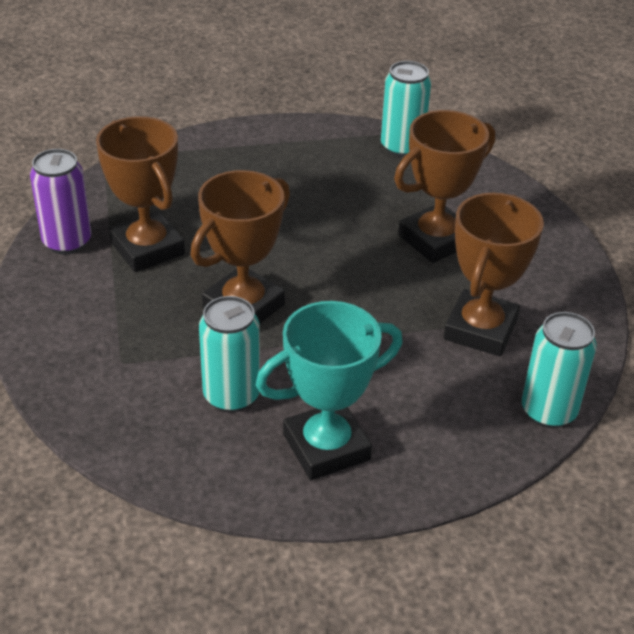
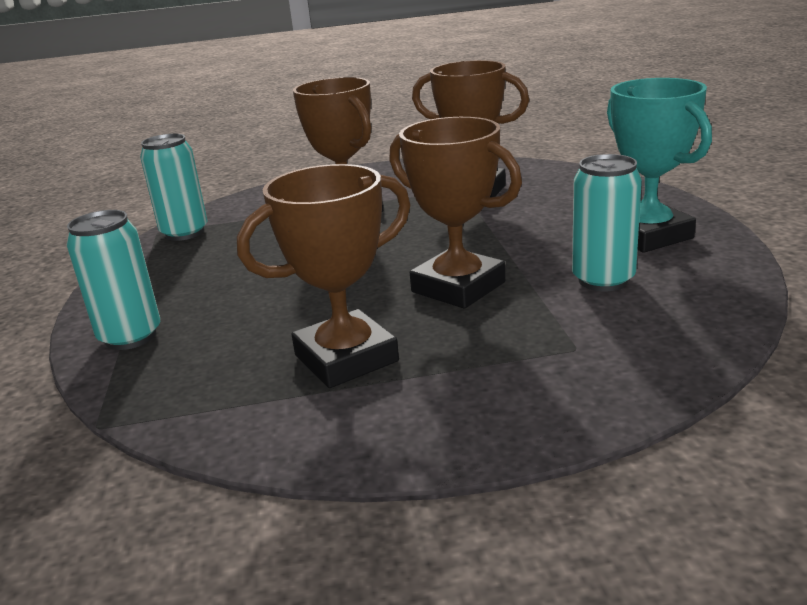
camera: 85 degrees left, 15 degrees down
(67, 242) = (323, 429): purple can -> none
(548, 411) = (561, 171): turquoise can -> turquoise can (130, 337)

